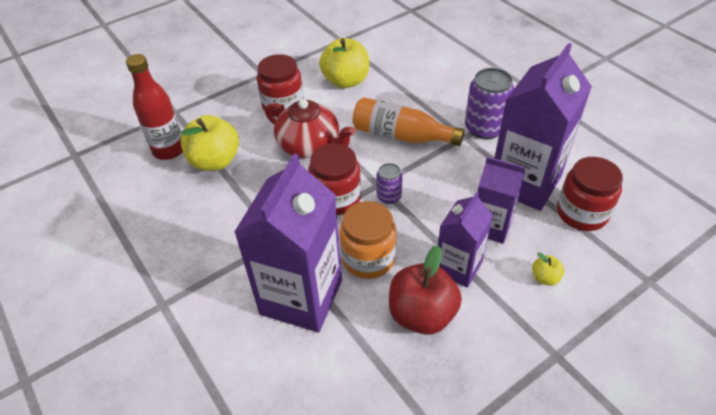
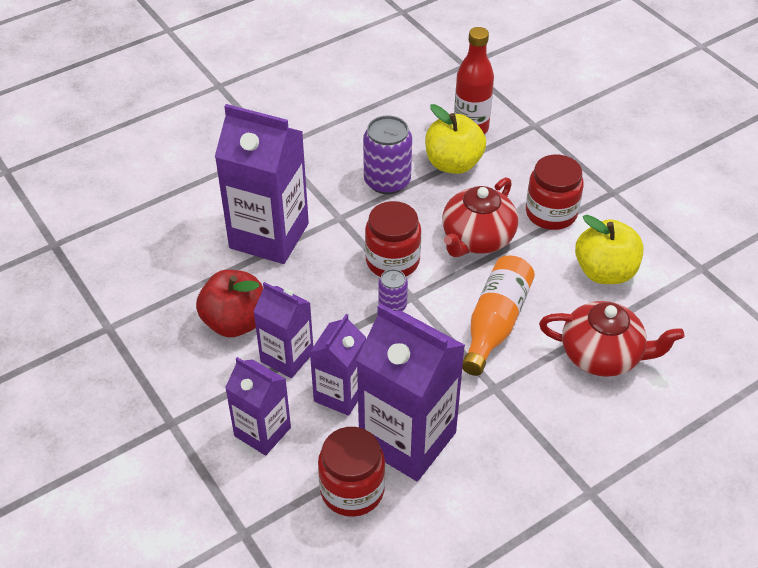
camera: 90 degrees right, 0 degrees up
(368, 258) = (308, 285): orange jar -> none
(424, 85) = (602, 355): none -> red teapot
(484, 128) = (511, 412): purple can -> purple can (387, 181)
(545, 278) = (262, 432): yellow apple -> purple carton

